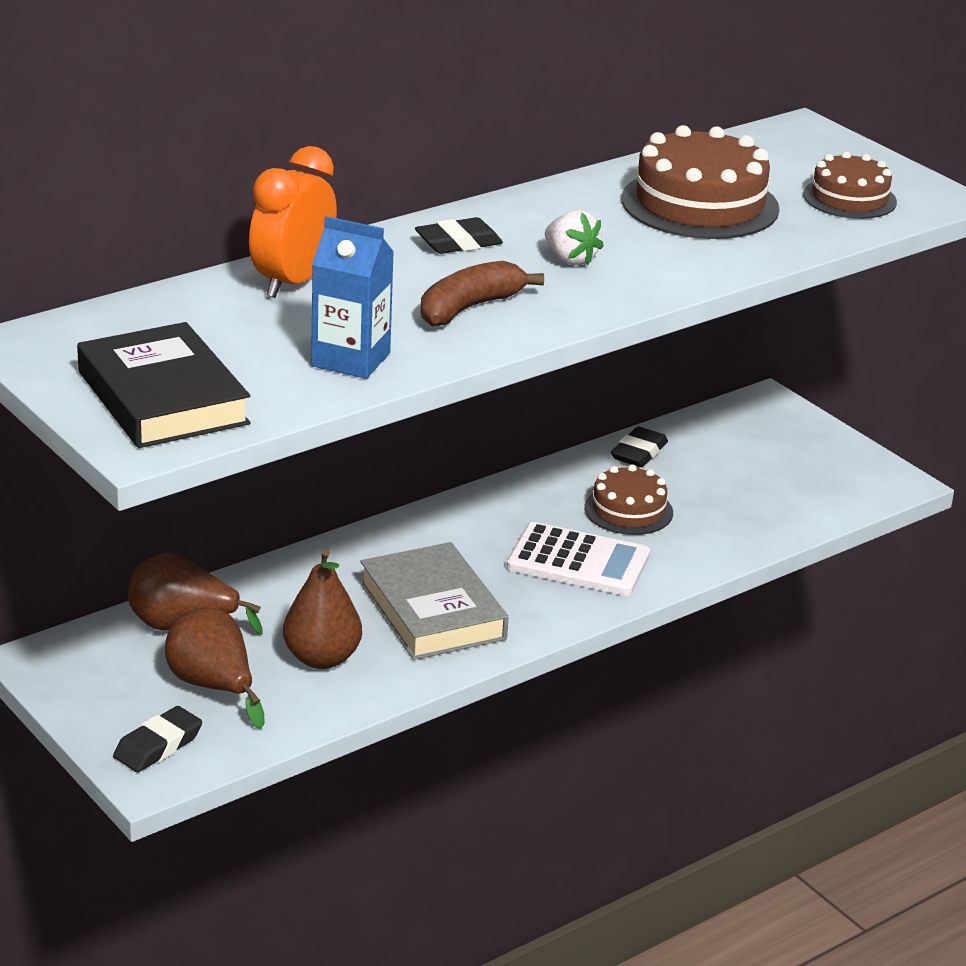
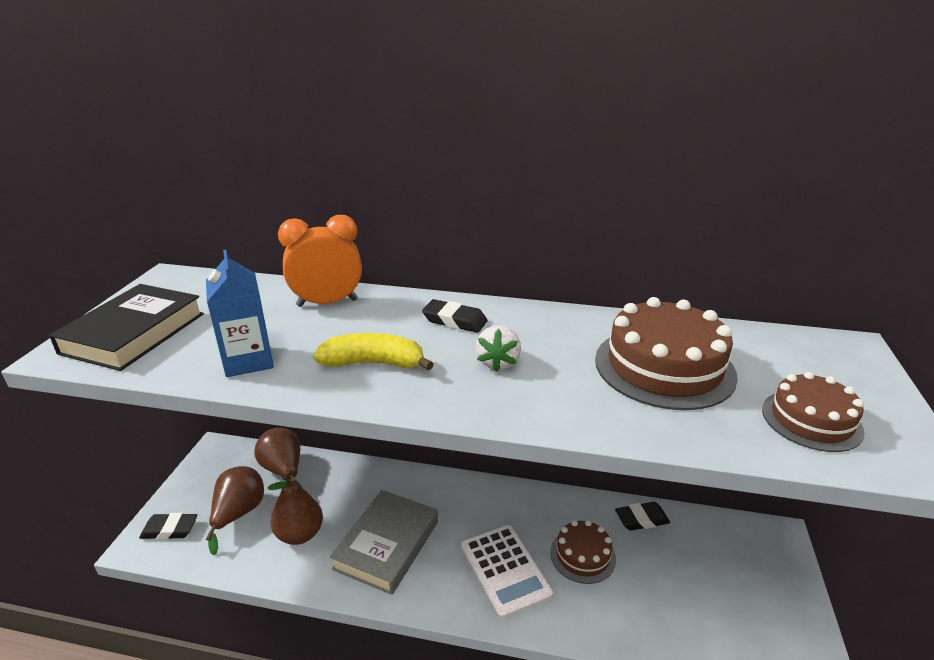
camera: 50 degrees right, 0 degrees up
(469, 308) = (374, 363): brown banana -> yellow banana

